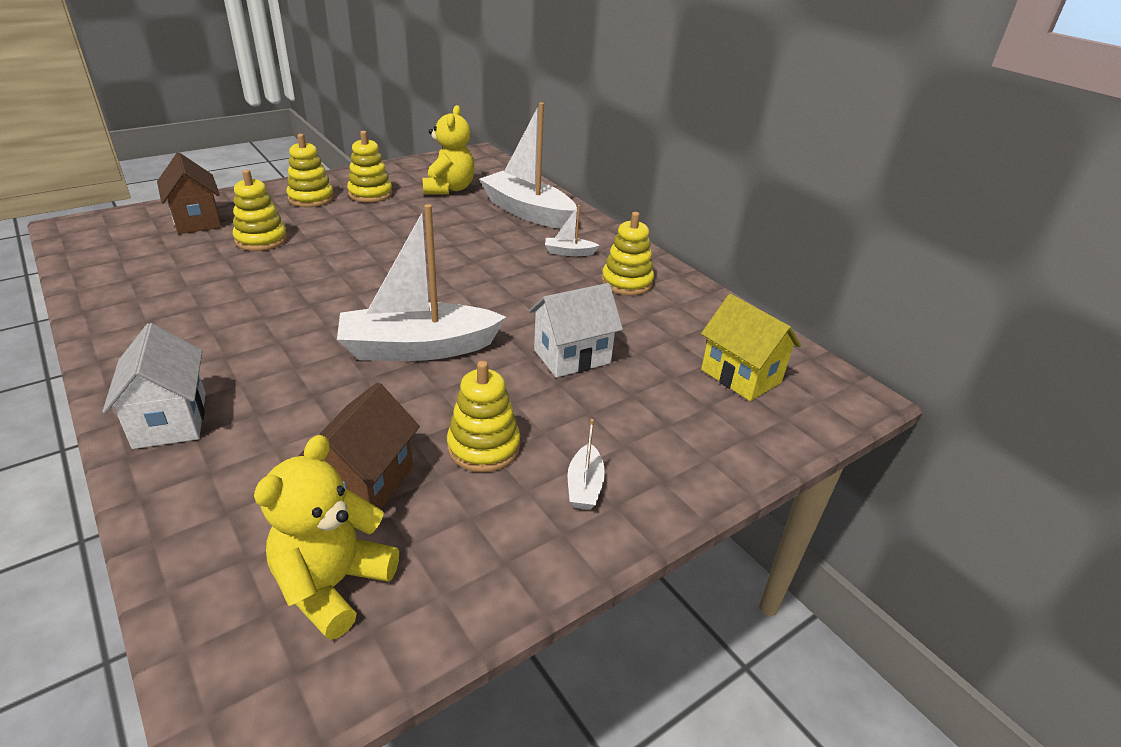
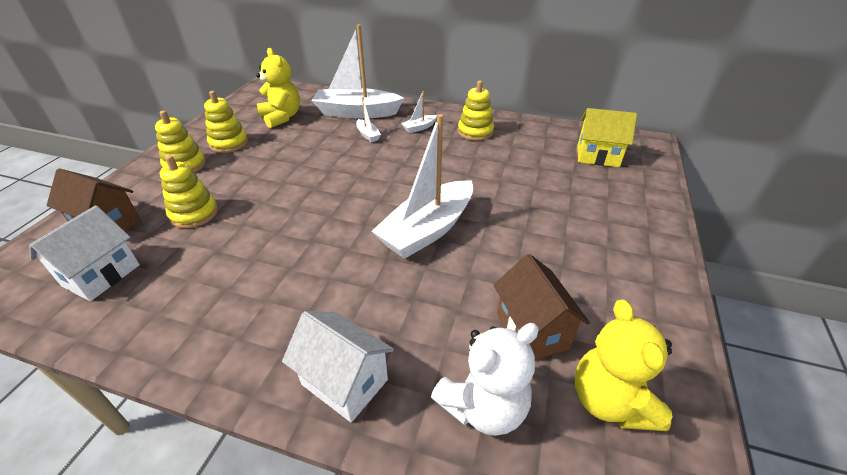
camera: 35 degrees left, 5 degrees up
(230, 508) = (483, 406): none -> white teddy bear
(483, 447) = (553, 266): yellow stacking toy -> none
(572, 357) = (514, 188): white house -> white house (101, 275)
(584, 486) = (626, 254): white boat -> white boat (368, 135)

